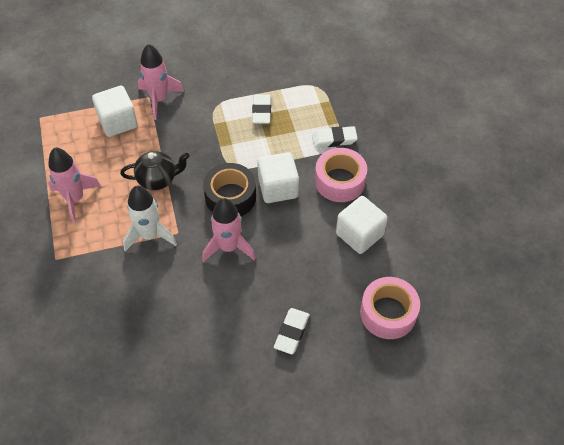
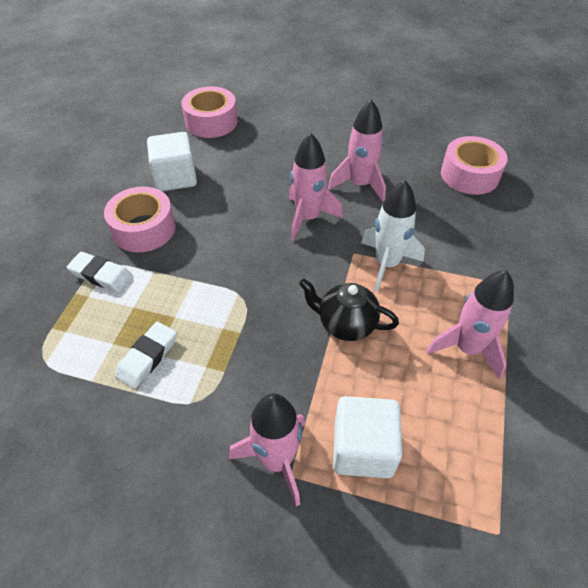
camera: 150 degrees left, 5 degrees down
(111, 365) = (469, 175): none -> pink tape
(205, 302) = (360, 184): none -> pink rocket
(230, 197) = (271, 264): black tape -> none
(278, 188) = (212, 251): white cube -> none
(291, 332) = (298, 139): white eraser -> none

